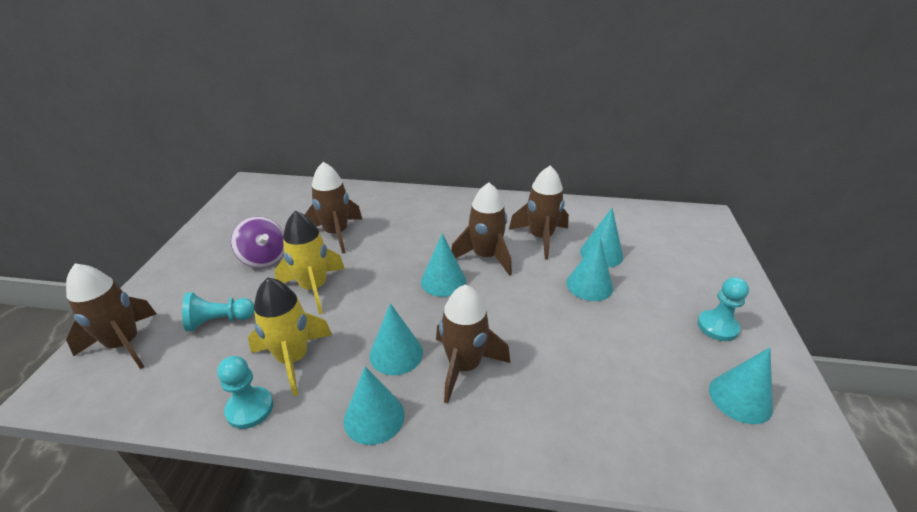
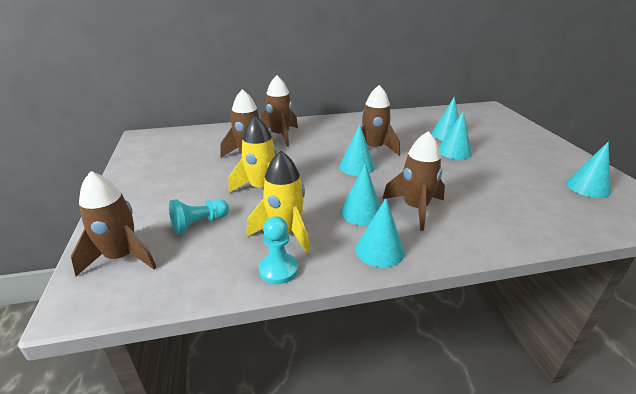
camera: 20 degrees left, 5 degrees down
(264, 258) = (201, 179): purple spinning top -> none
(540, 238) = (401, 133): brown rocket -> brown rocket (280, 136)
(717, 326) = (545, 157): turquoise pawn -> none

